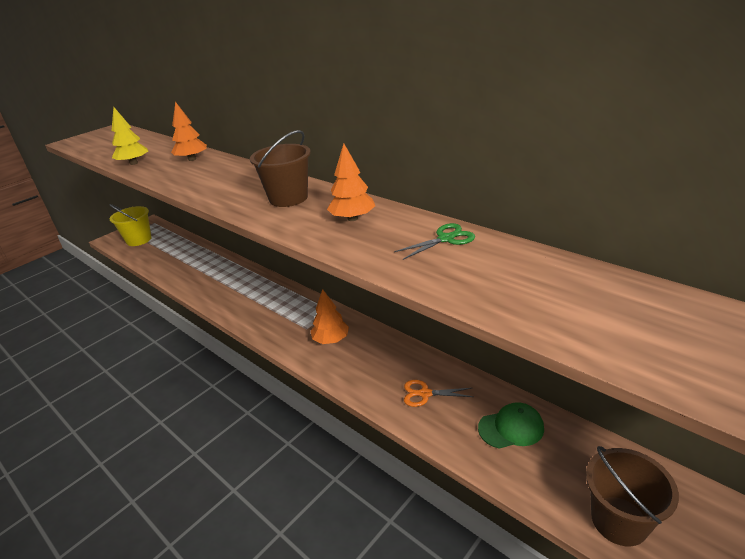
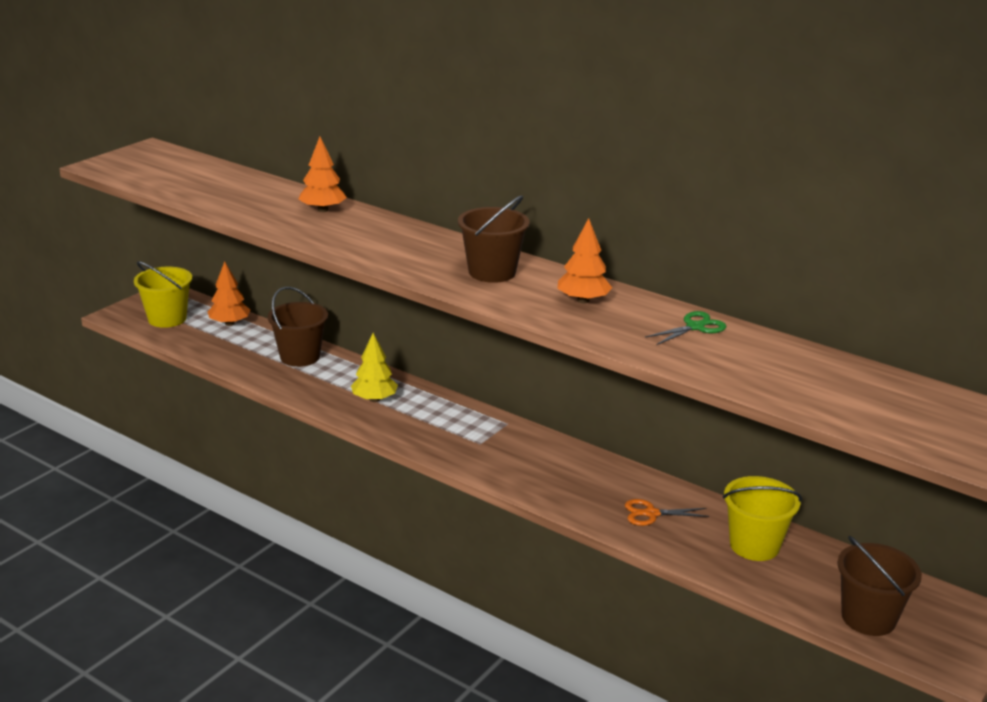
camera: 10 degrees left, 5 degrees down
(134, 163) = (238, 210): yellow tree -> yellow tree (374, 399)
(208, 263) = (300, 357): none -> brown bucket
(331, 340) = (518, 457): orange tree -> orange tree (229, 323)
(511, 428) = (754, 545): green cap -> yellow bucket

